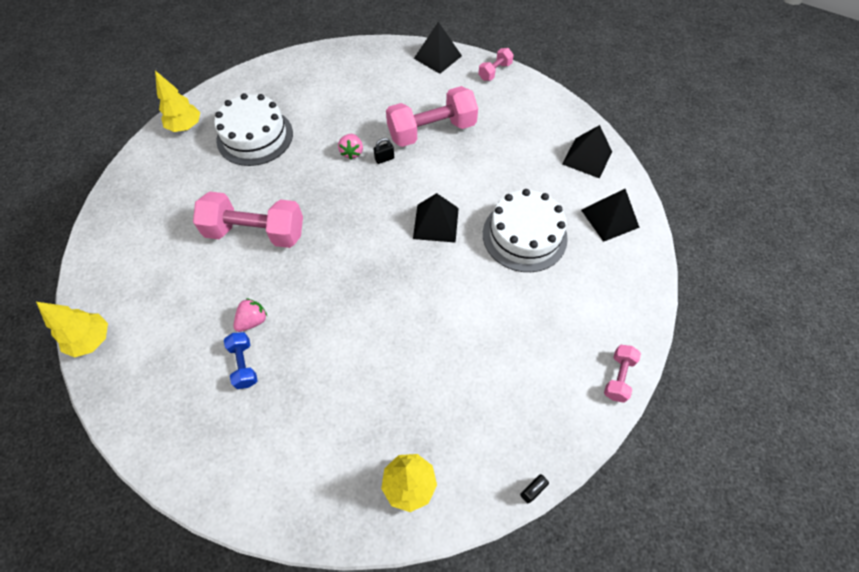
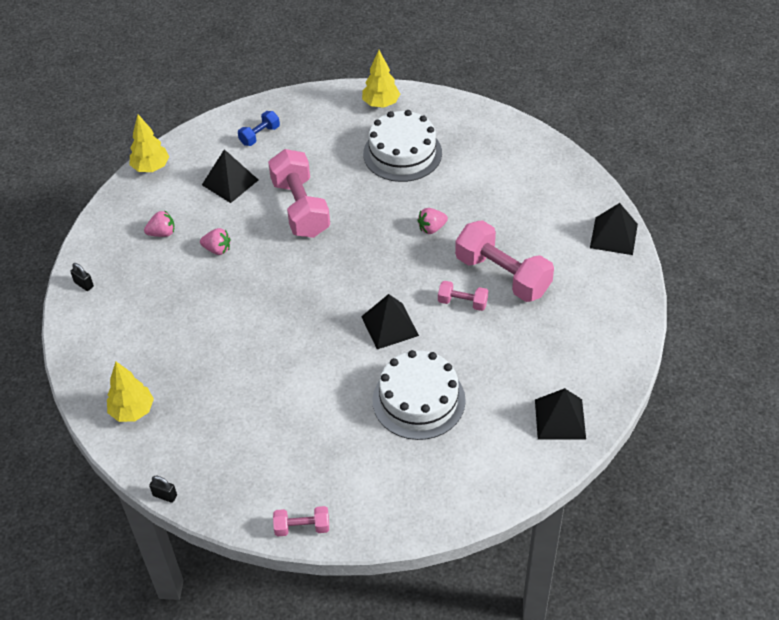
camera: 65 degrees right, 10 degrees down
(192, 364) = (162, 233): none -> pink strawberry
(244, 364) = (178, 263): blue dumbbell -> blue dumbbell (259, 135)
(384, 159) = (440, 255): black padlock -> black padlock (84, 284)
(495, 71) = (630, 292): pink dumbbell -> pink dumbbell (462, 302)
(609, 218) = (487, 465): black pyramid -> black pyramid (230, 182)

